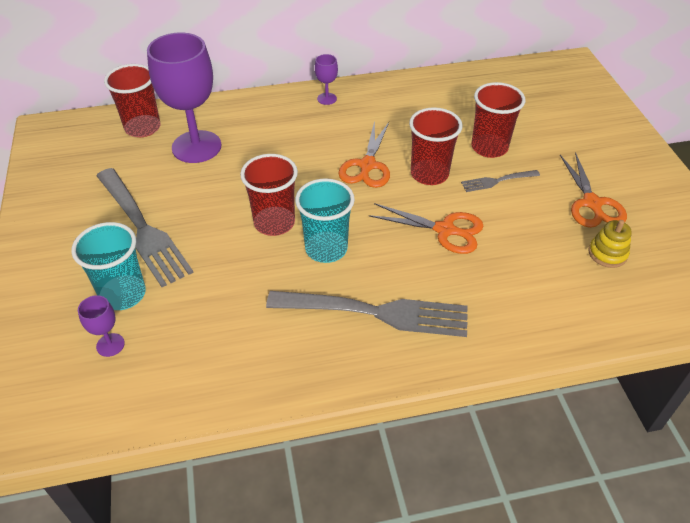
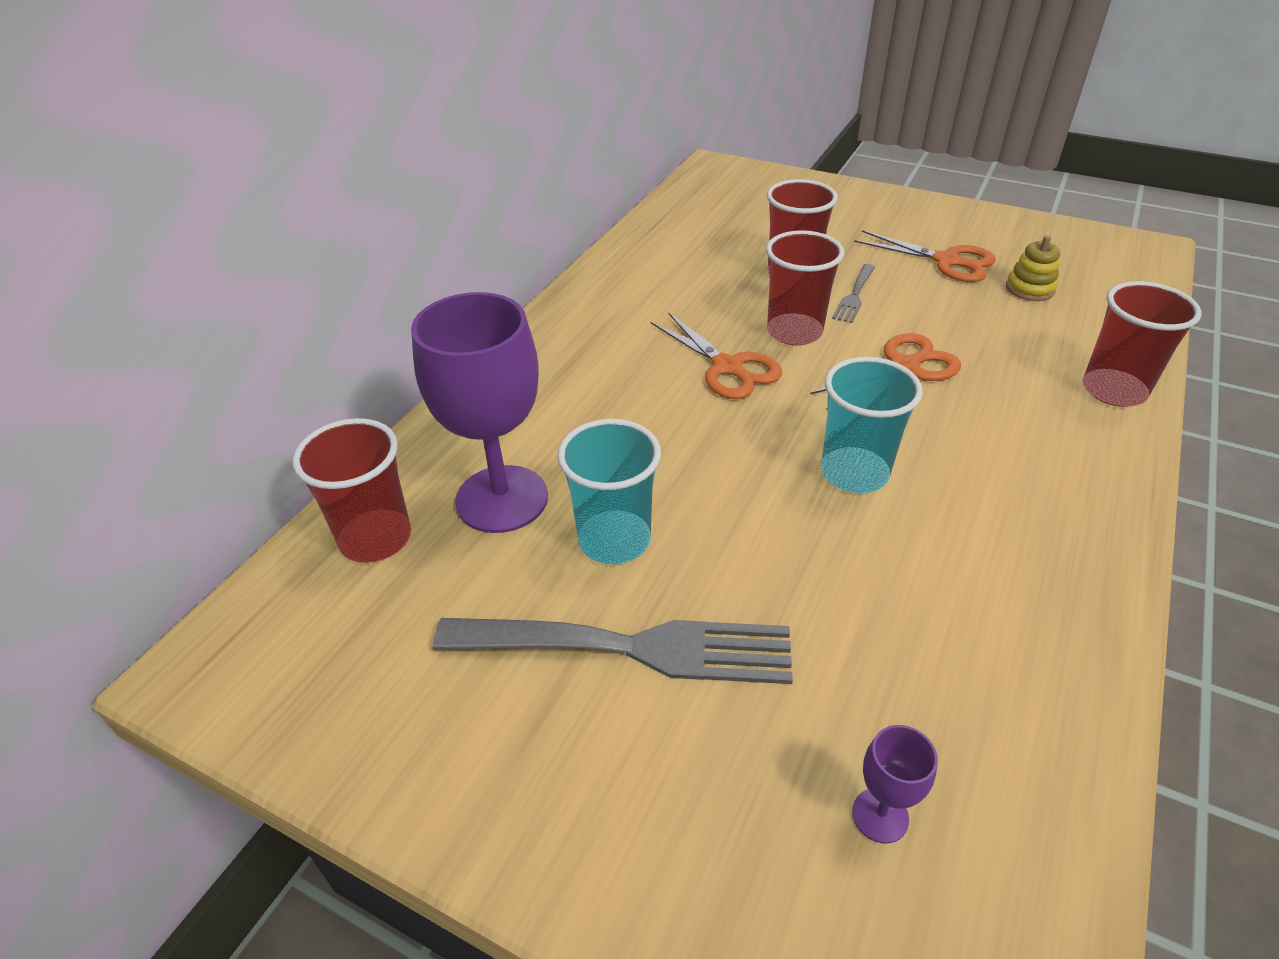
camera: 50 degrees left, 5 degrees down
(123, 294) = (768, 743): turquoise cup -> turquoise cup (614, 540)
(274, 223) = (758, 496): red cup -> red cup (1113, 390)
(327, 99) = (555, 337): purple goblet -> none
(374, 313) = (1007, 487): grey fork -> none

